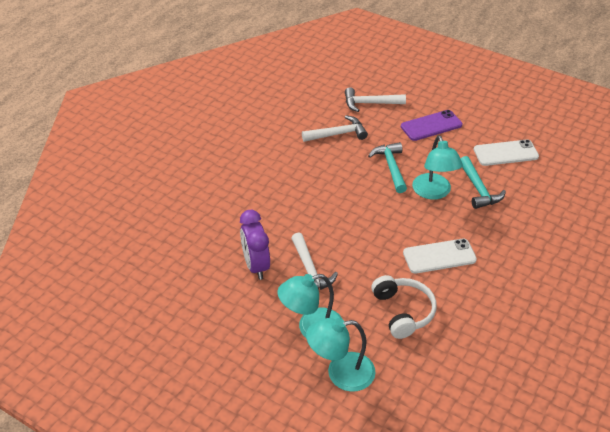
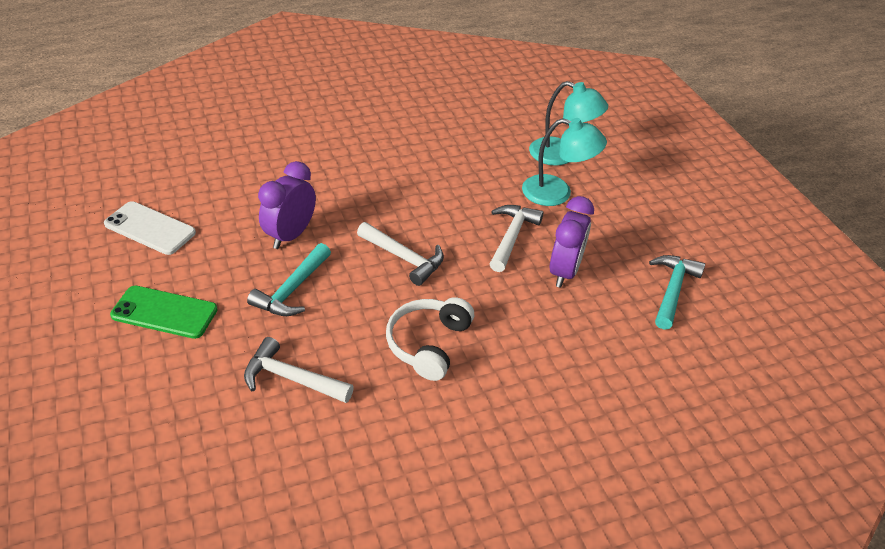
camera: 145 degrees left, 0 degrees up
(369, 103) = (181, 402): white hammer -> white hammer (404, 258)
(403, 311) = (461, 163): white headphones -> white headphones (428, 344)
(431, 126) = (164, 312): purple phone -> green phone
(434, 192) = (290, 235): turquoise lamp -> purple clock
(439, 256) = (373, 181): white phone -> none
(478, 189) = (242, 212): turquoise hammer -> turquoise hammer (672, 290)

